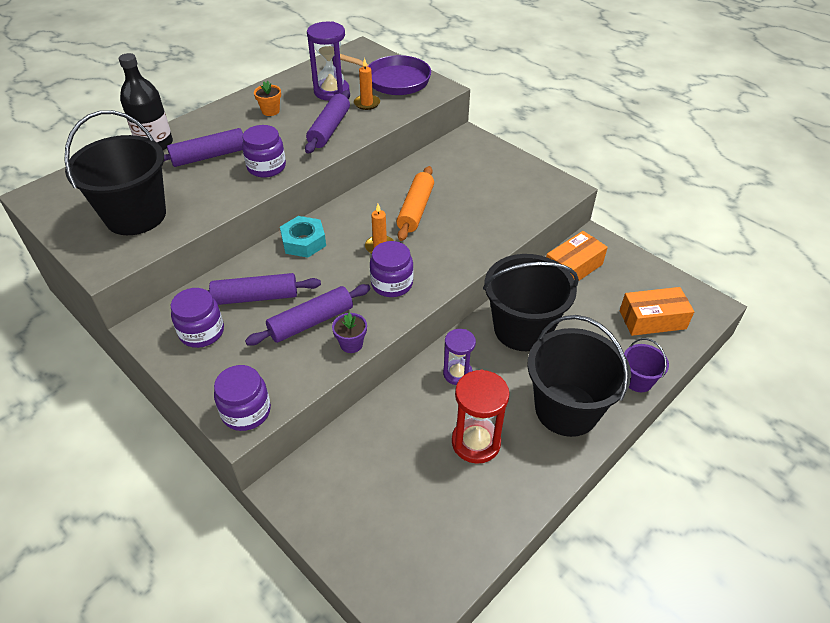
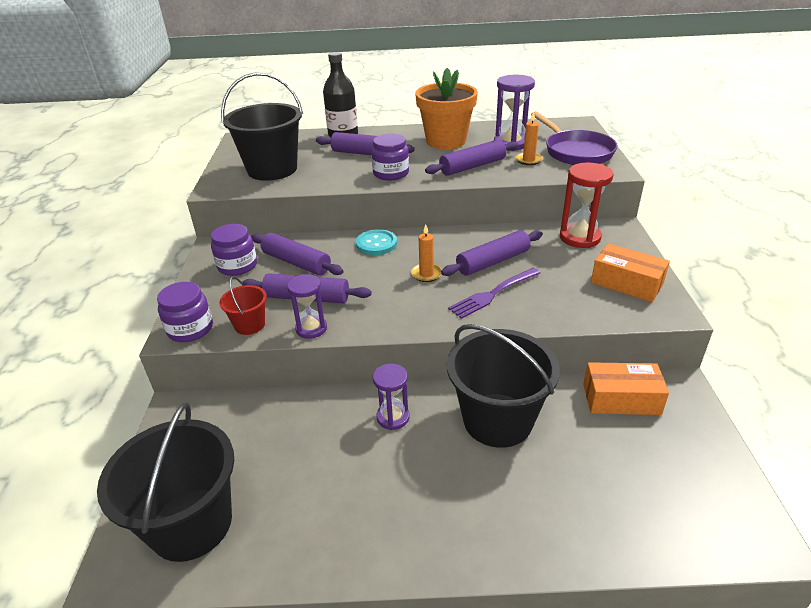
camera: 45 degrees right, 10 degrees down
(270, 111) = (446, 141): orange flower pot -> orange flower pot, size x2.41
(295, 374) = (249, 325): none -> red bucket
(304, 242) = (376, 244): turquoise nut -> turquoise button
(351, 344) = (311, 328): purple flower pot -> purple hourglass
(392, 284) = (399, 304): purple jar -> none
(416, 210) = (493, 262): orange rolling pin -> purple rolling pin
(447, 236) = (493, 294): none -> purple fork
(476, 442) = (336, 482): red hourglass -> red hourglass (580, 237)
(566, 409) = (450, 519): black bucket -> black bucket (191, 524)
(638, 380) = (563, 551): purple bucket -> none
(652, 319) = (659, 504): orange box -> orange box (626, 283)

